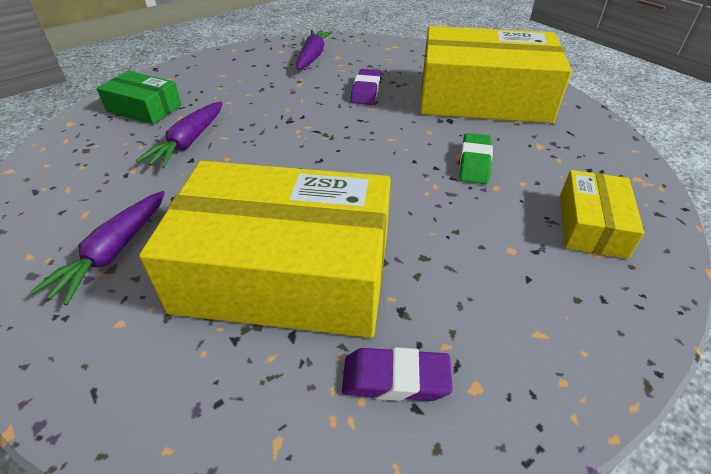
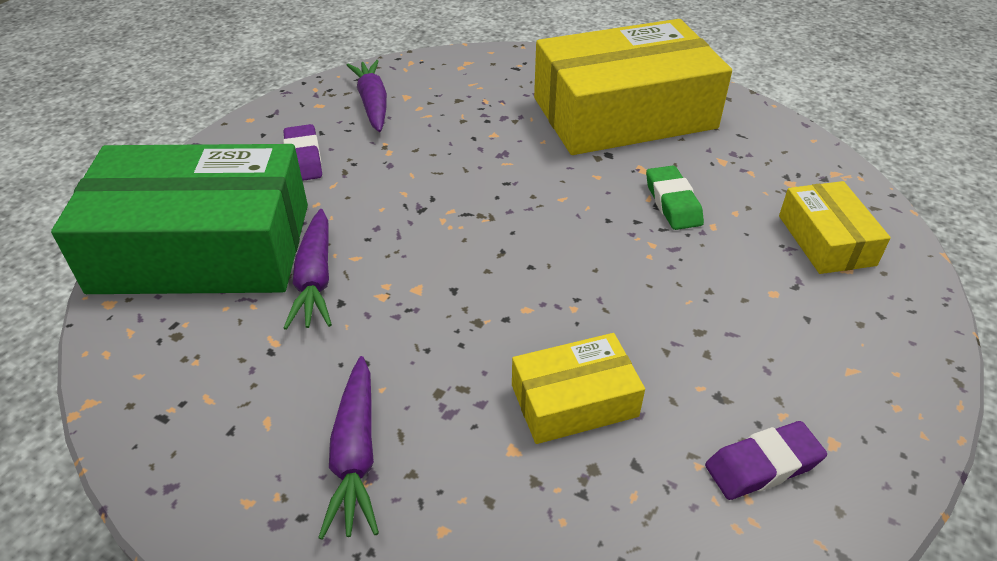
camera: 25 degrees left, 0 degrees up
(144, 108) = (202, 248): green box -> green box, size x2.12
(285, 272) = (574, 401): yellow box -> yellow box, size x0.47
(366, 91) = (483, 140): purple eraser -> purple eraser (303, 158)

